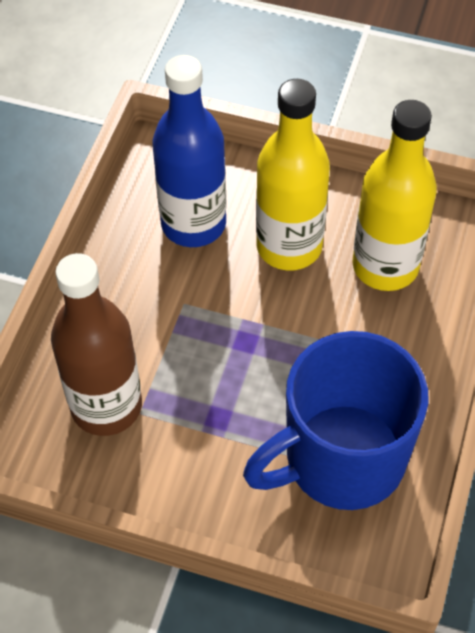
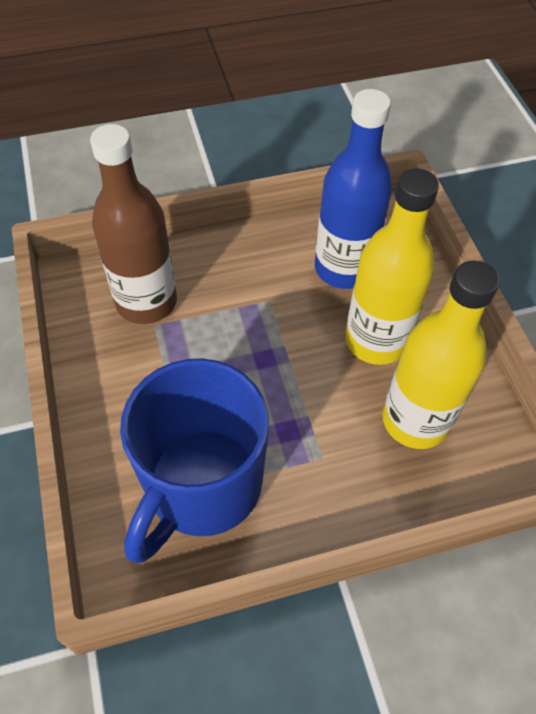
camera: 55 degrees right, 0 degrees up
(341, 459) = (202, 486): blue mug -> blue mug turned 90 degrees counterclockwise

